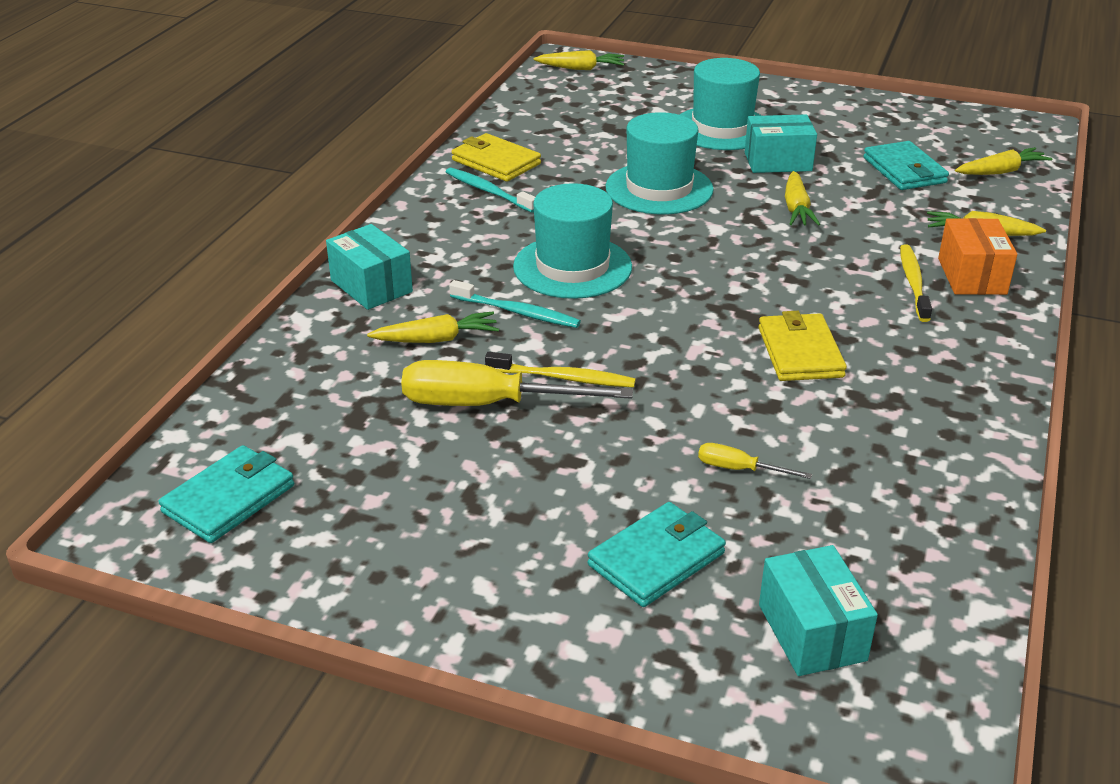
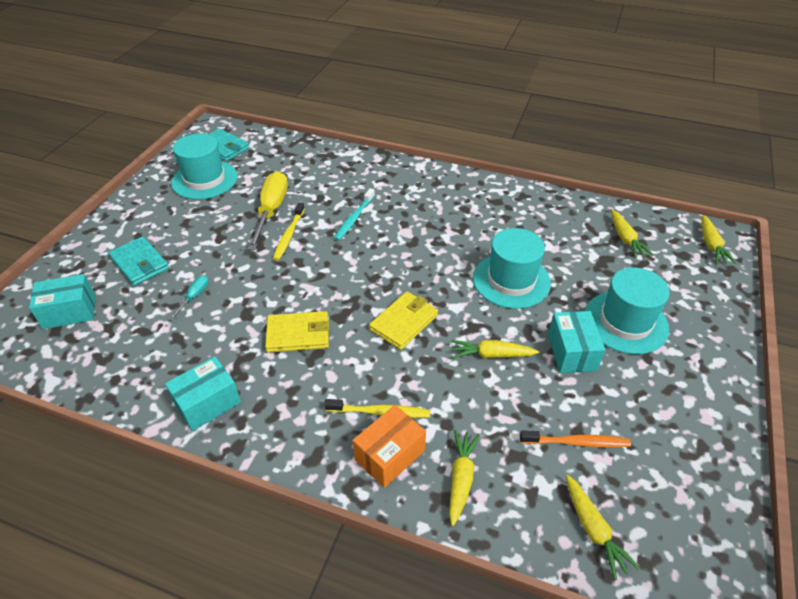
camera: 90 degrees right, 10 degrees up
(371, 286) = (383, 169): turquoise box -> turquoise box (208, 403)
(437, 339) = (330, 193): yellow carrot -> yellow carrot (625, 239)
(489, 191) = (494, 205): turquoise toothbrush -> none
(496, 162) = (535, 206): yellow wallet -> yellow wallet (404, 322)
(572, 267) = (403, 239): turquoise hat -> turquoise hat (204, 179)
(739, 469) = (194, 297): yellow screwdriver -> turquoise screwdriver
(904, 170) = (576, 442): turquoise wallet -> orange toothbrush
(972, 276) = (390, 455): orange box -> orange box turned 45 degrees counterclockwise

